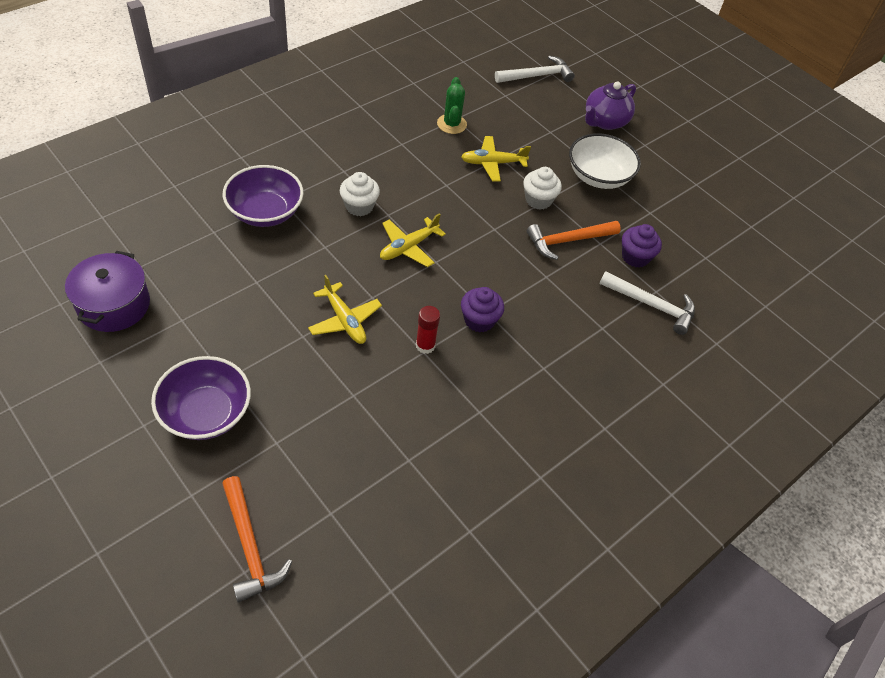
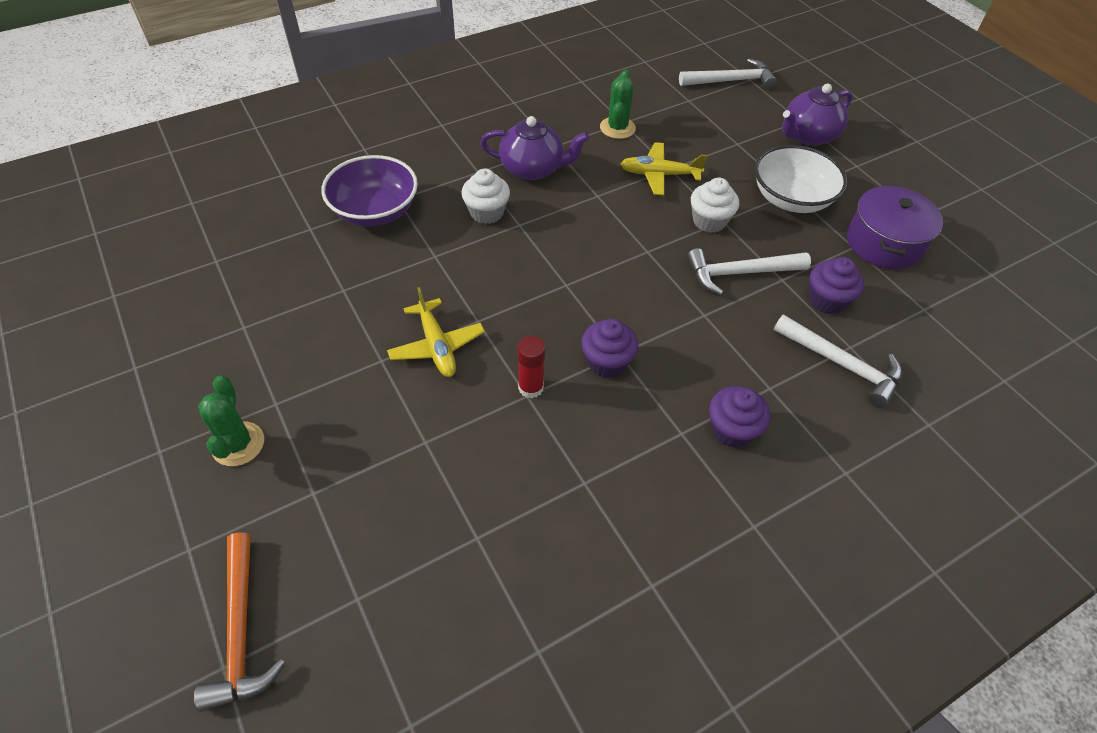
camera: 15 degrees right, 0 degrees up
(114, 305) = (172, 302): purple pot -> purple pot (884, 243)
(206, 413) = (238, 444): purple bowl -> green cactus
(389, 165) = (533, 169): none -> purple teapot
(408, 247) = (535, 265): yellow plane -> none
(568, 241) = (739, 273): orange hammer -> white hammer
(579, 362) = (732, 430): none -> purple cupcake

